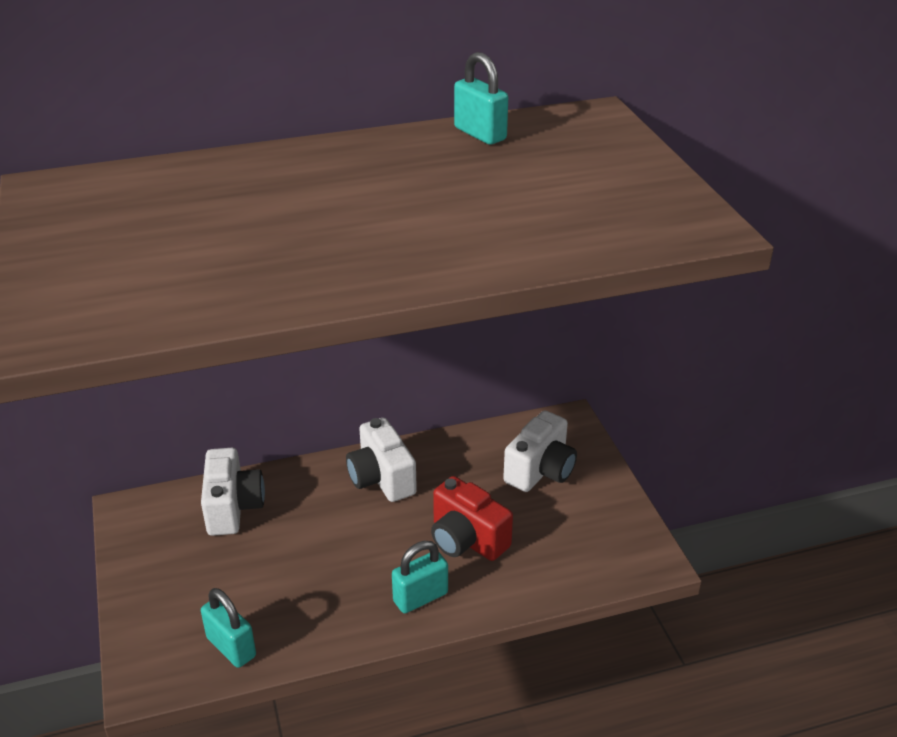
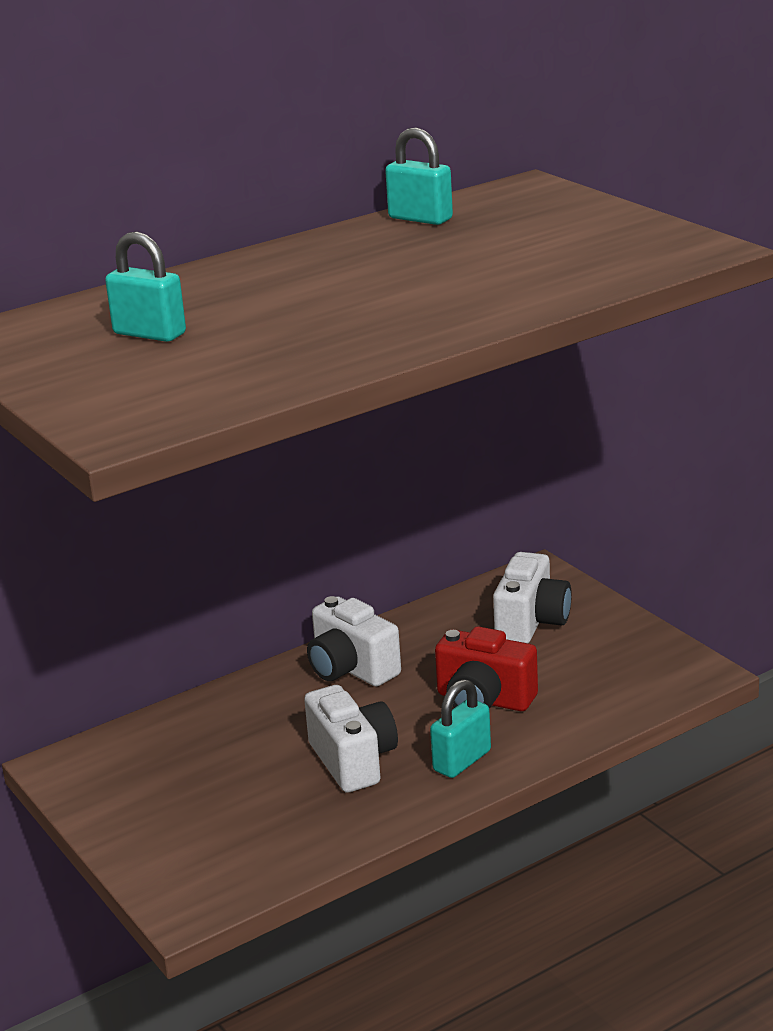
camera: 15 degrees left, 10 degrees down
(231, 647) = (270, 854): turquoise padlock -> turquoise padlock (149, 334)
(233, 507) = (189, 734): white camera -> white camera (353, 761)

